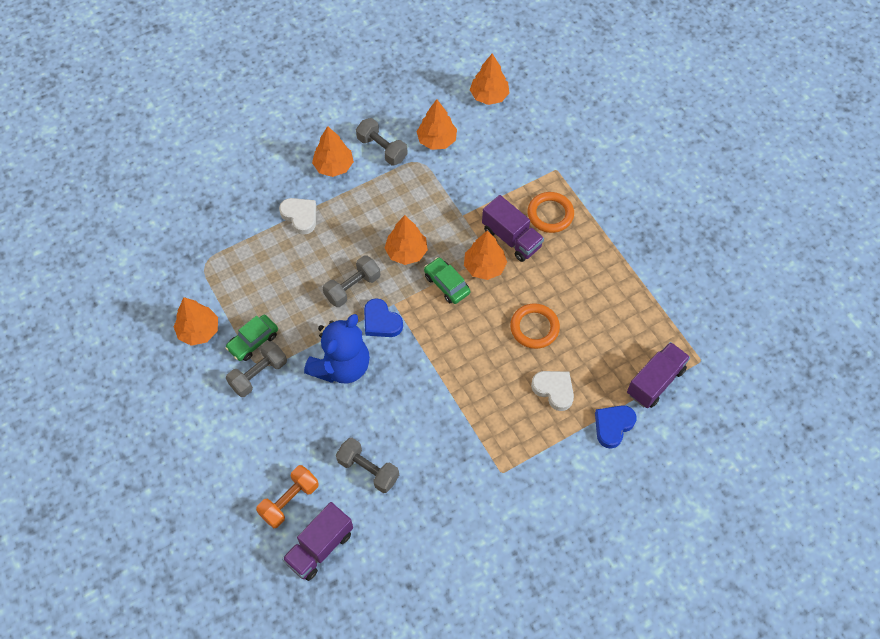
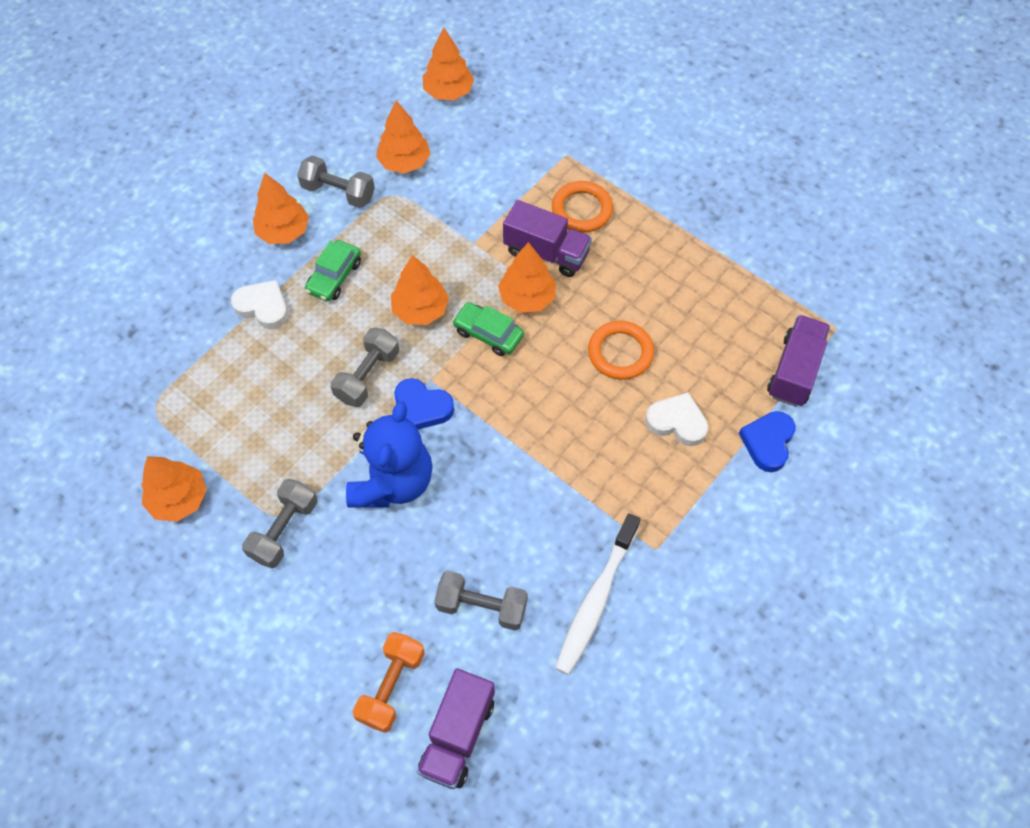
camera: 20 degrees left, 0 degrees up
(253, 341) = (260, 488): green car -> green car (334, 277)
(446, 492) = (596, 600): none -> white toothbrush

